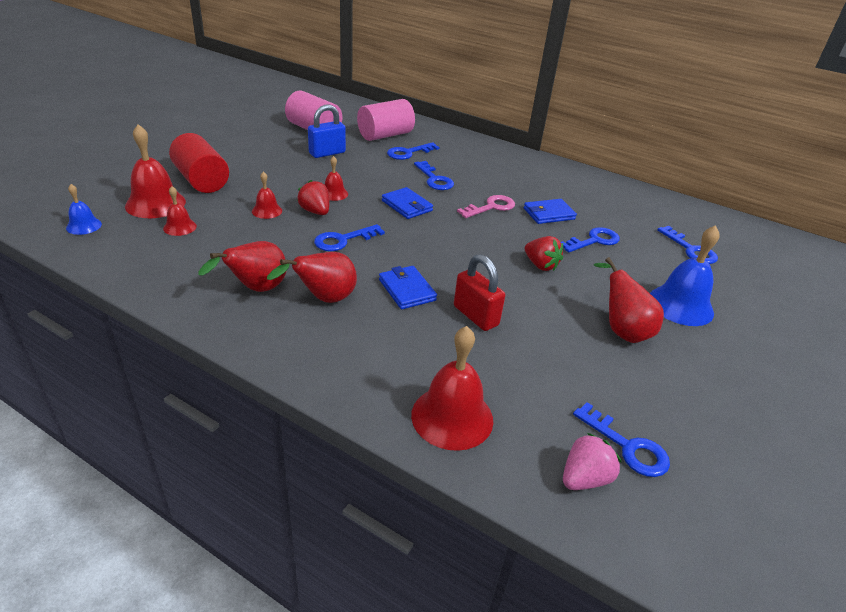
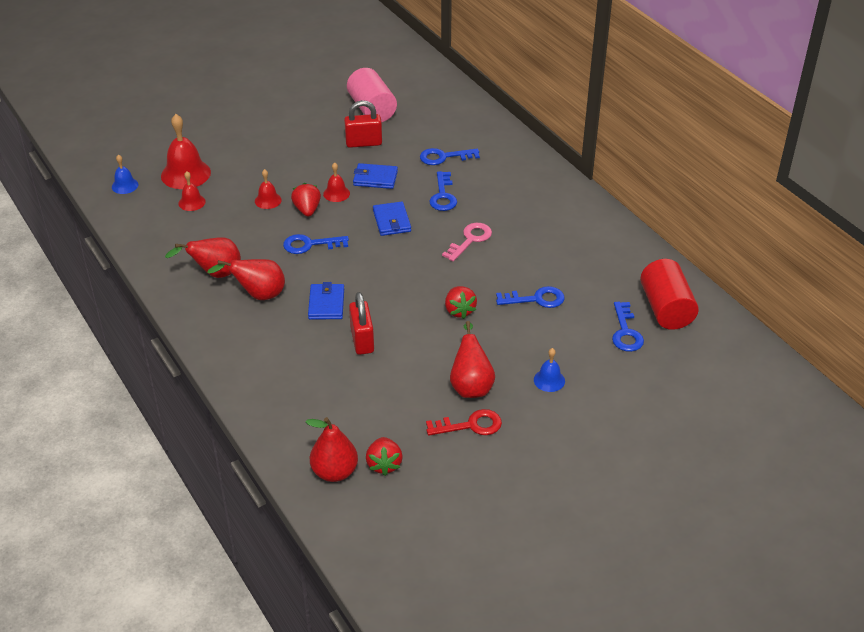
camera: 30 degrees right, 5 degrees up
(201, 180) = (234, 156): red cylinder -> red cylinder (666, 309)
(327, 153) = (363, 143): blue padlock -> red padlock
(385, 135) = (438, 129): pink cylinder -> none
(452, 417) = (282, 407): red bell -> none
(491, 207) = (470, 240): pink key -> pink key turned 45 degrees counterclockwise
(549, 214) = (520, 260): blue wallet -> blue wallet (375, 178)
(584, 478) = (334, 472): pink strawberry -> red pear
(627, 446) = (384, 464): blue key -> red strawberry
(663, 370) = (470, 425): none -> red key
(680, 305) = (549, 380): blue bell -> blue bell, size x0.53

